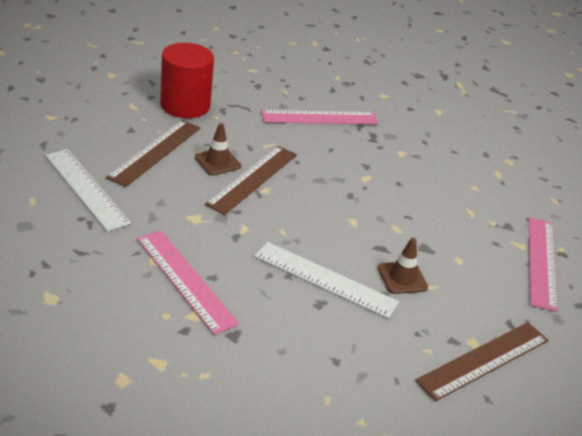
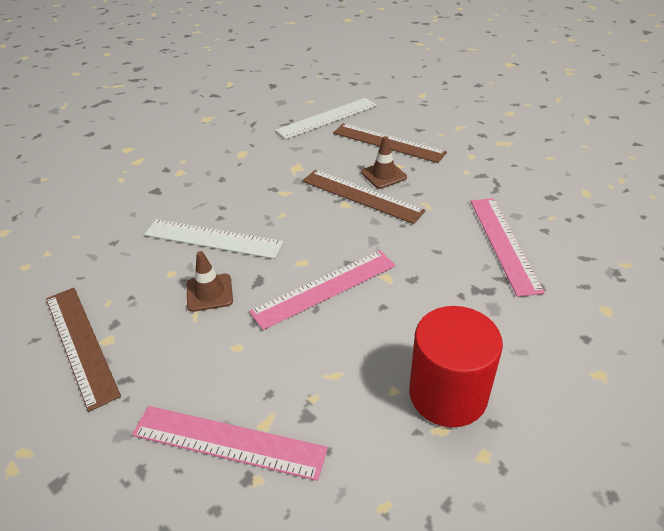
camera: 100 degrees right, 5 degrees up
(185, 105) = (476, 153): red cylinder -> red cylinder (448, 394)
(185, 280) = (219, 166): pink ruler -> pink ruler (325, 288)
(325, 279) = (213, 239): white ruler -> white ruler turned 75 degrees clockwise

